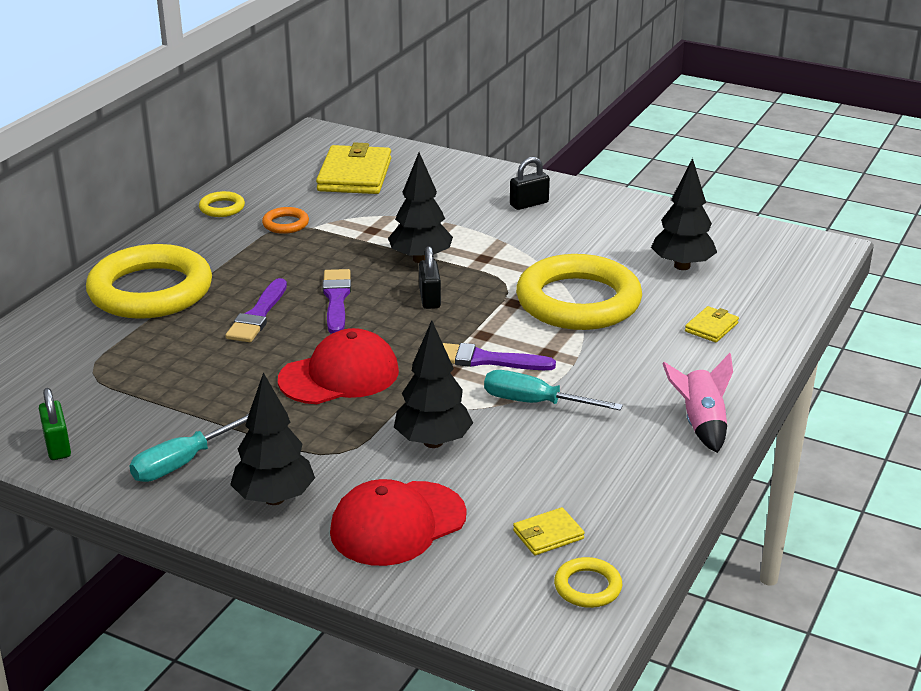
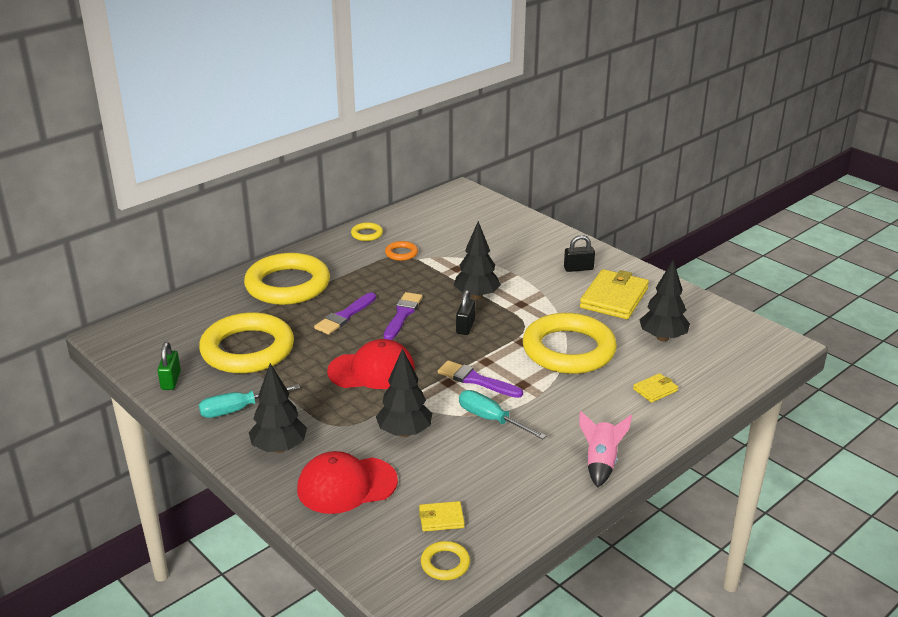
camera: 20 degrees right, 0 degrees up
(146, 383) = (247, 349): none -> yellow ring
(355, 175) = (469, 225): yellow wallet -> yellow wallet (614, 298)

